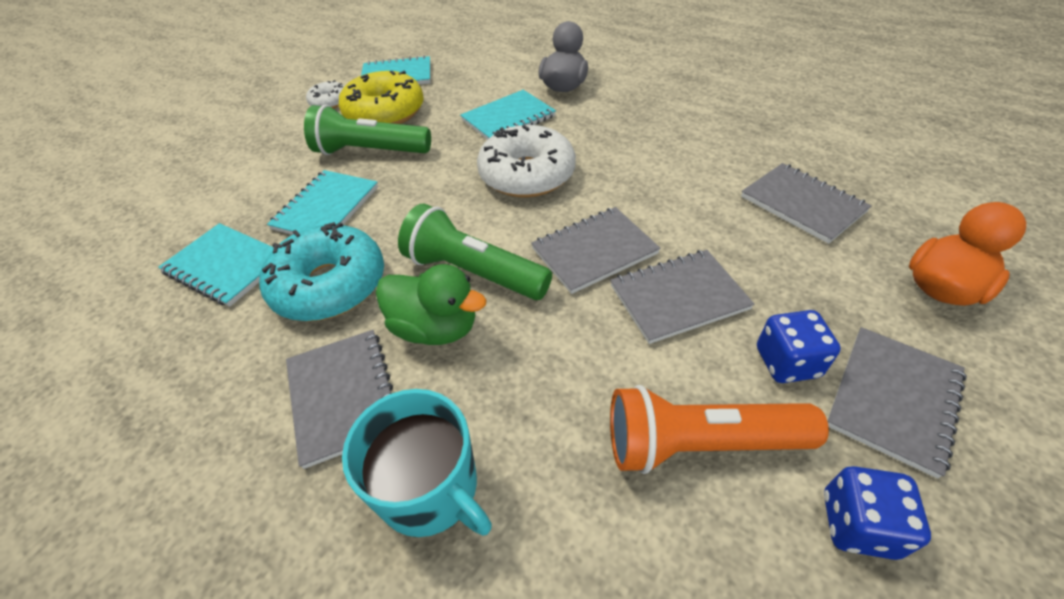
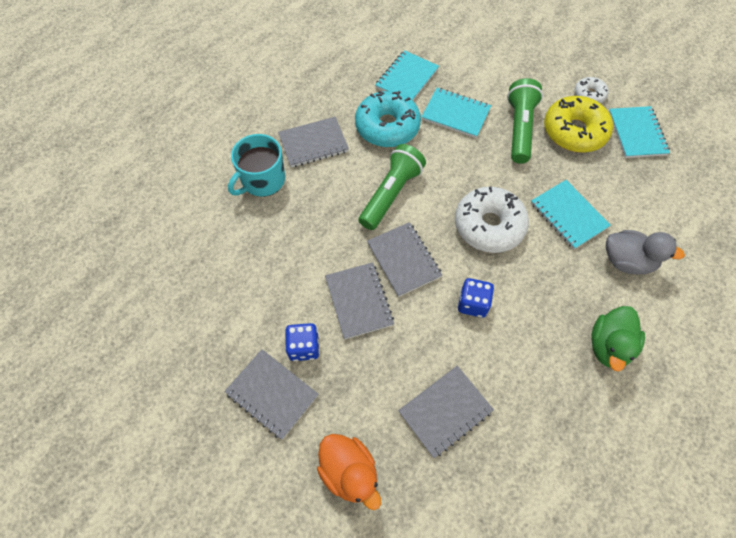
camera: 90 degrees right, 15 degrees up
(435, 328) = (350, 177): green duck -> green duck (608, 346)
(700, 443) = (264, 290): orange flashlight -> none
(858, 524) = (214, 346): blue dice -> blue dice (472, 303)

